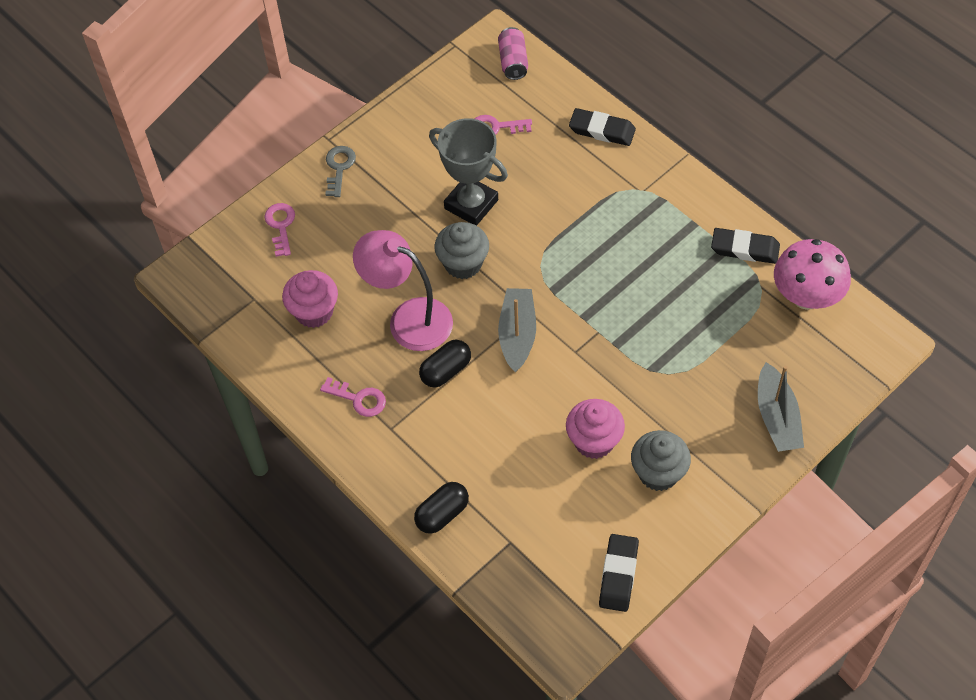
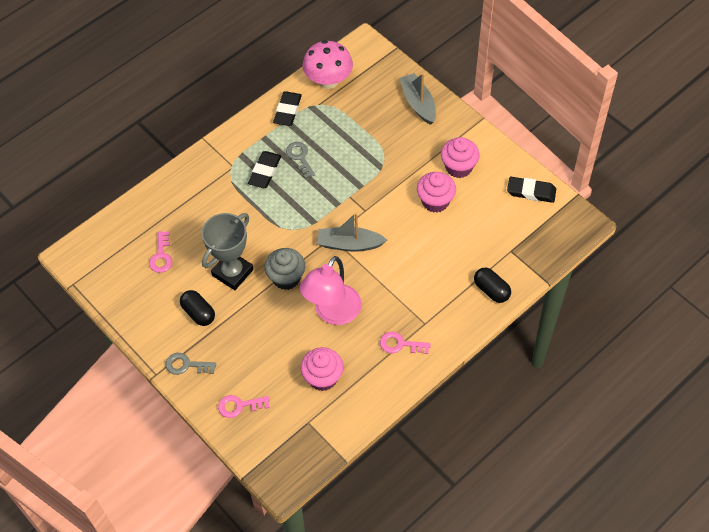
camera: 90 degrees left, 0 degrees up
(359, 399) = (400, 344): pink key -> pink key turned 105 degrees counterclockwise
(446, 371) = (378, 288): black capsule -> black capsule (198, 313)
(513, 61) = (97, 243): pink can -> none
(602, 130) = (174, 188): black eraser -> black eraser (265, 172)
(658, 473) = (458, 167): grey cupcake -> pink cupcake
(662, 268) = (300, 157): none -> grey key
(777, 417) = (418, 103): grey boat -> grey boat turned 105 degrees counterclockwise

